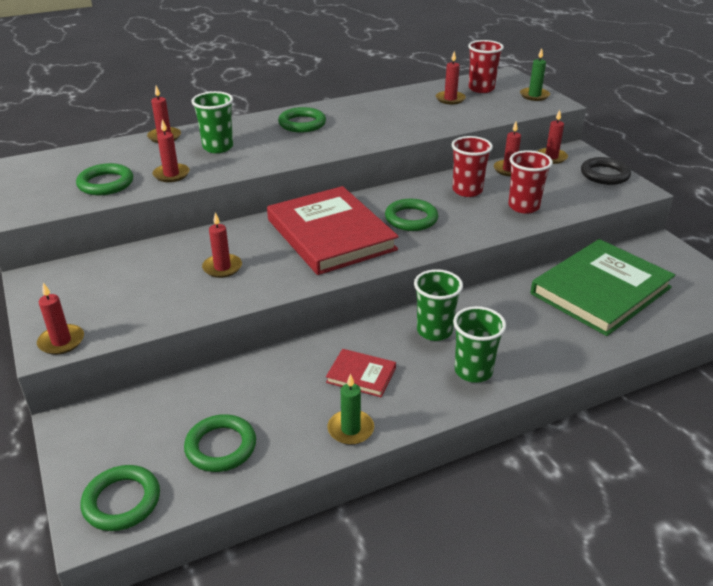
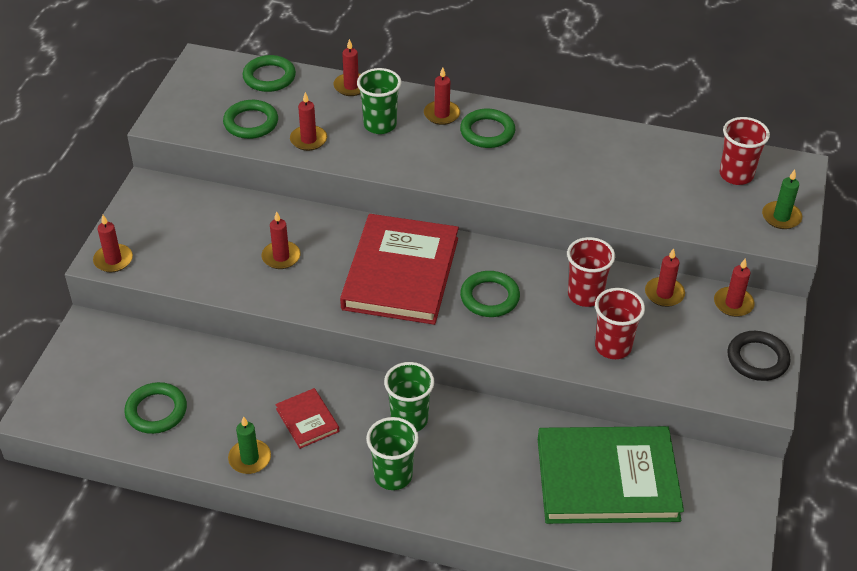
camera: 40 degrees right, 10 degrees up
(122, 501) = (65, 409): green ring -> green ring (269, 77)
(450, 99) = (679, 173): red candle -> red candle (441, 114)

